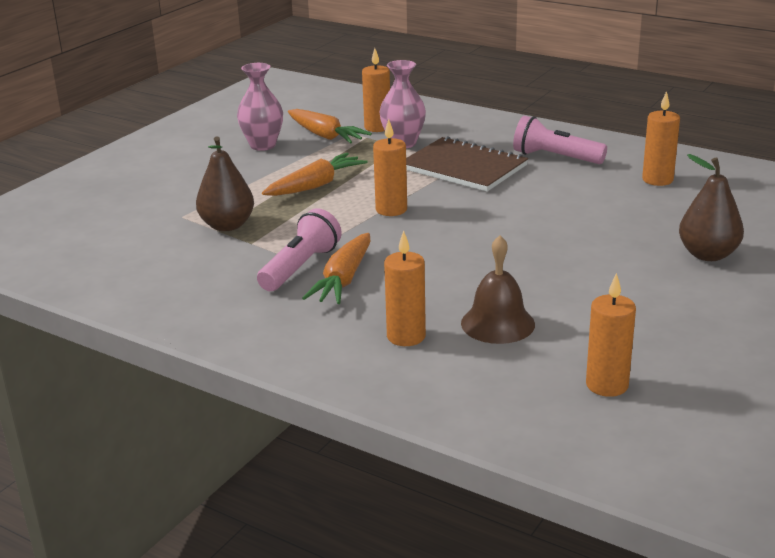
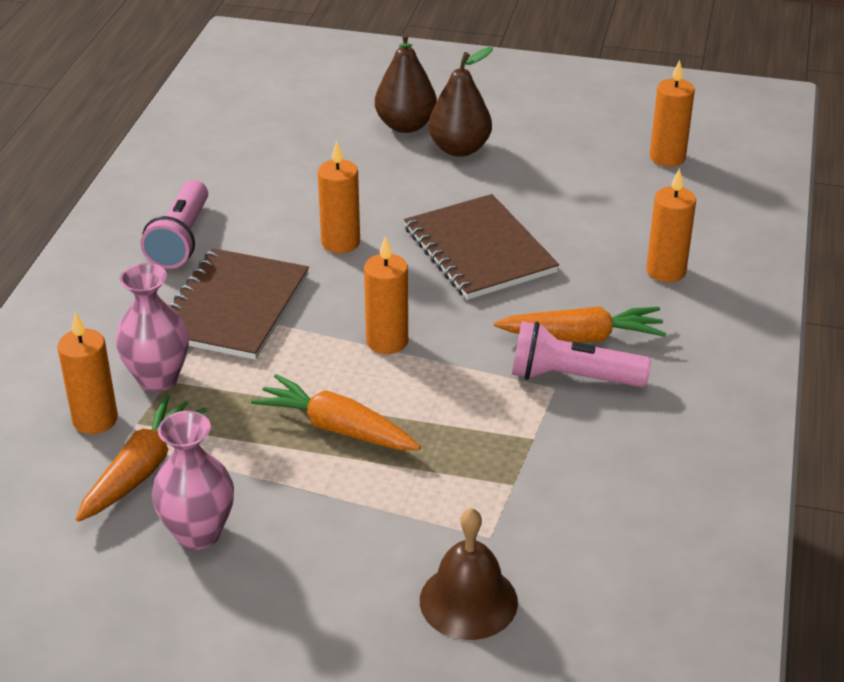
camera: 110 degrees left, 10 degrees up
(227, 225) = (497, 477): brown pear -> brown pear (459, 149)
(485, 258) = (479, 250): none -> brown notebook
(497, 323) = (607, 223): brown bell -> brown bell (468, 601)
(657, 180) = (231, 164): orange candle -> orange candle (340, 242)

